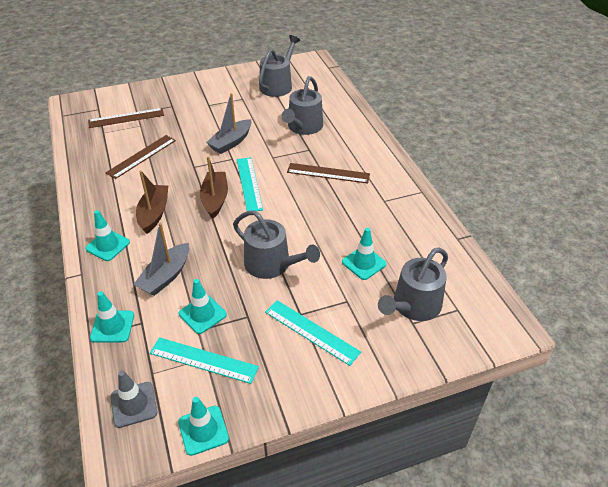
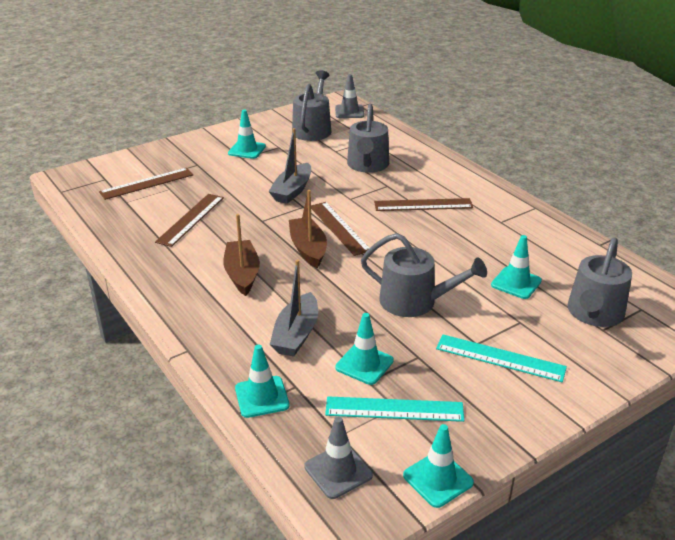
camera: 15 degrees left, 10 degrees down
(108, 245) = (204, 315): turquoise traffic cone -> turquoise traffic cone (247, 150)
(249, 184) = (339, 228): turquoise ruler -> brown ruler
(316, 72) = (349, 112): none -> grey traffic cone

